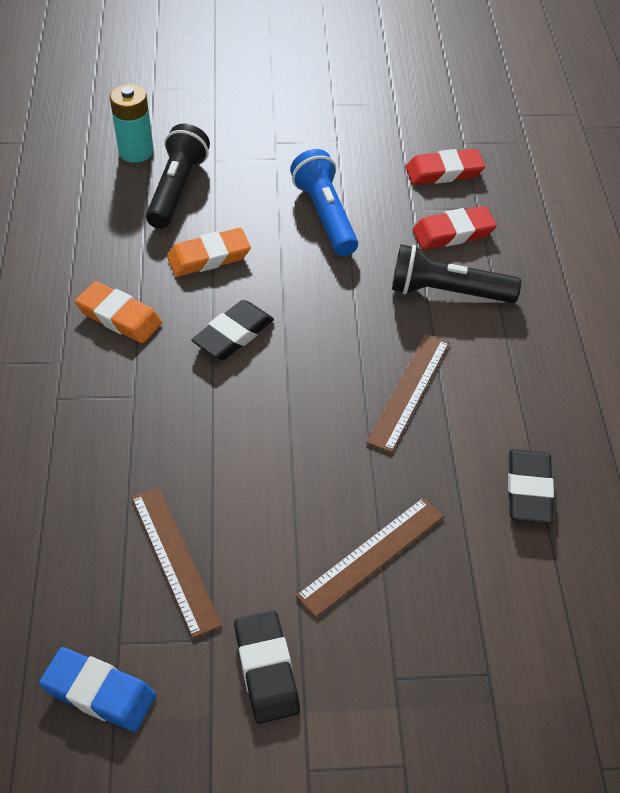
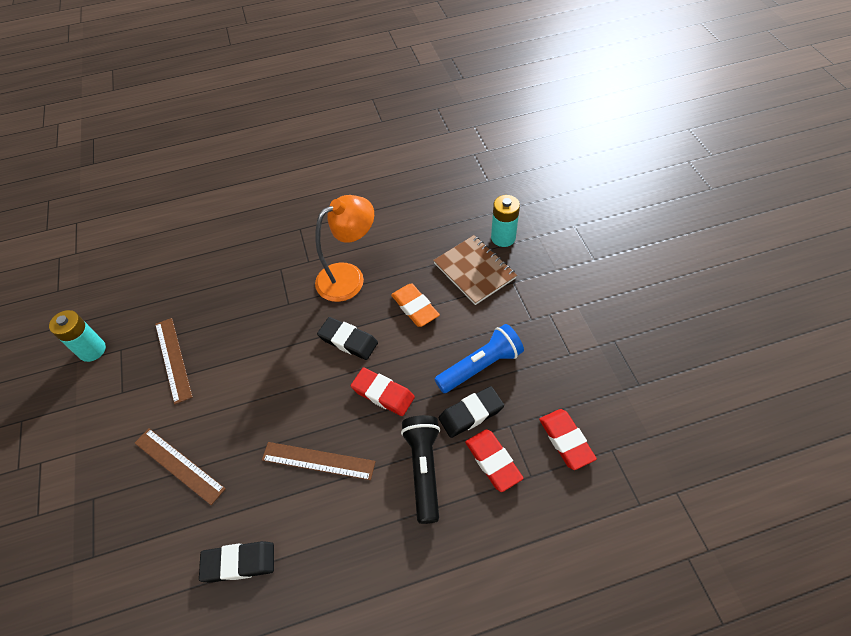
camera: 80 degrees right, 5 degrees up
(99, 693) = (92, 350): blue eraser -> turquoise battery
(119, 317) = (349, 277): orange eraser -> orange lamp
(174, 559) = (173, 359): brown ruler -> brown ruler turned 75 degrees counterclockwise
(177, 189) = (474, 271): black flashlight -> brown notebook
(266, 669) = (102, 425): black eraser -> black eraser (471, 414)
(332, 312) = (383, 394): none -> red eraser

